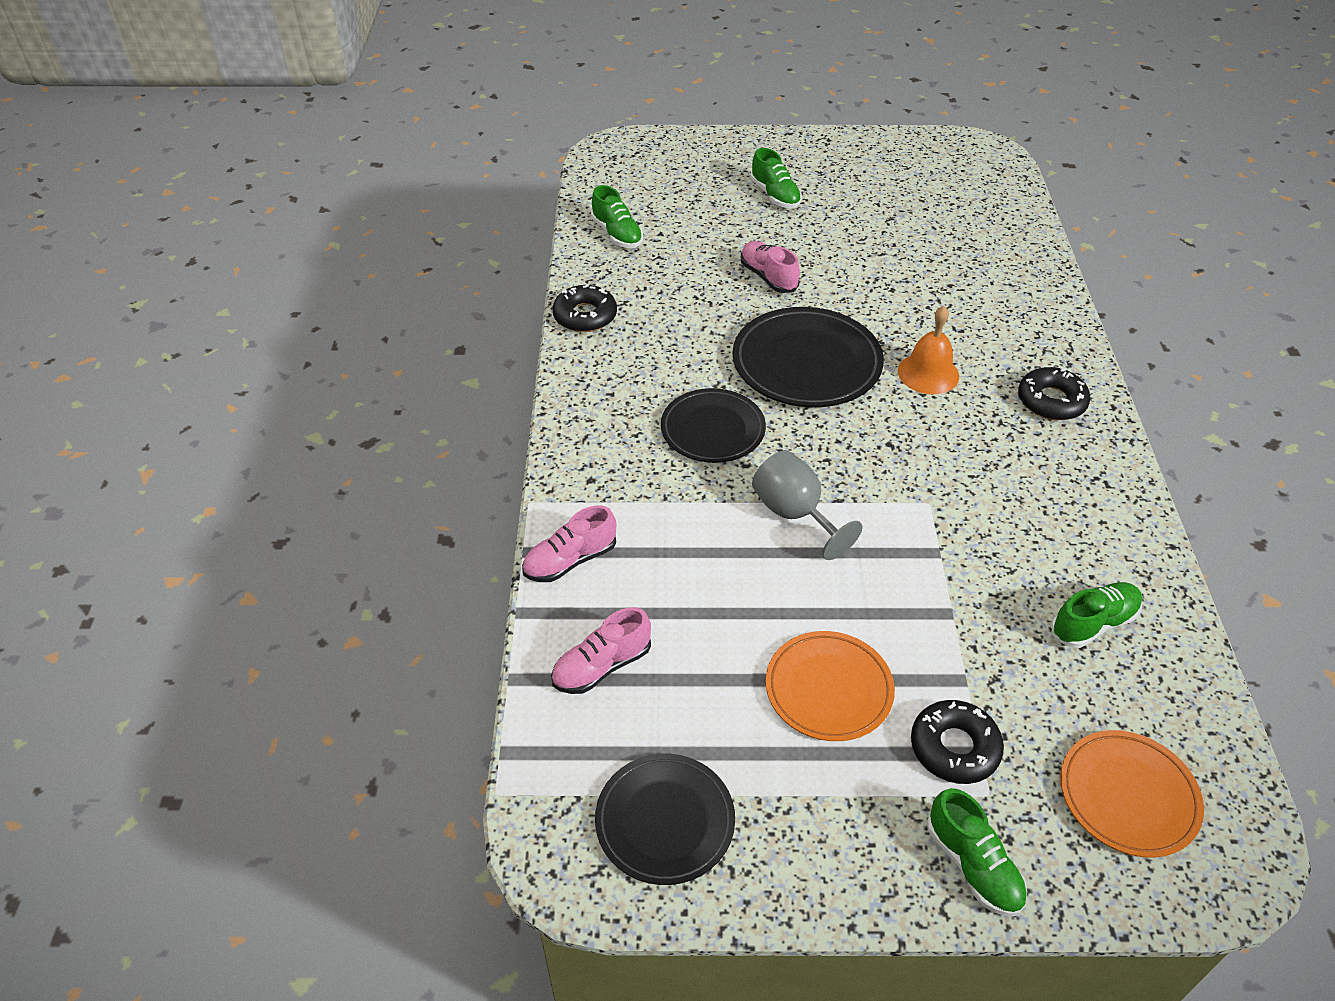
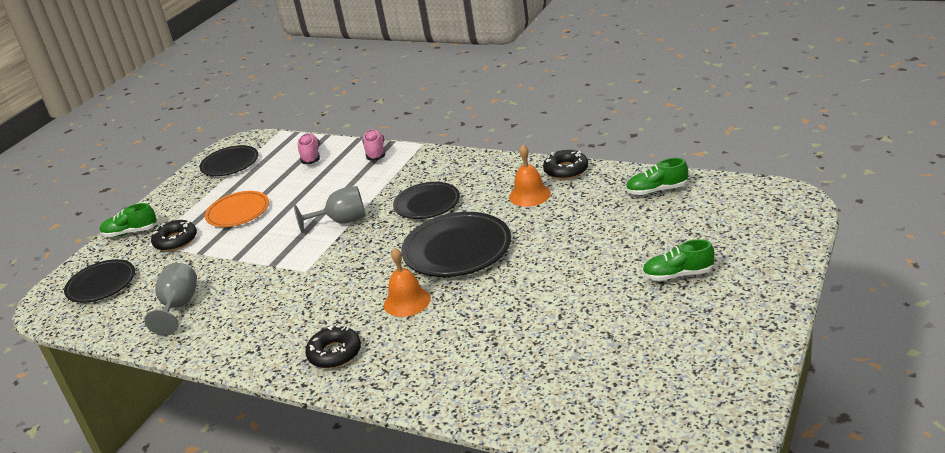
camera: 120 degrees right, 15 degrees down
(657, 333) = (529, 195): none -> orange bell
(768, 277) = (563, 250): pink shoe -> none
(1093, 623) = (179, 307): green shoe -> grey goblet
(1128, 796) = (101, 284): orange plate -> black plate

